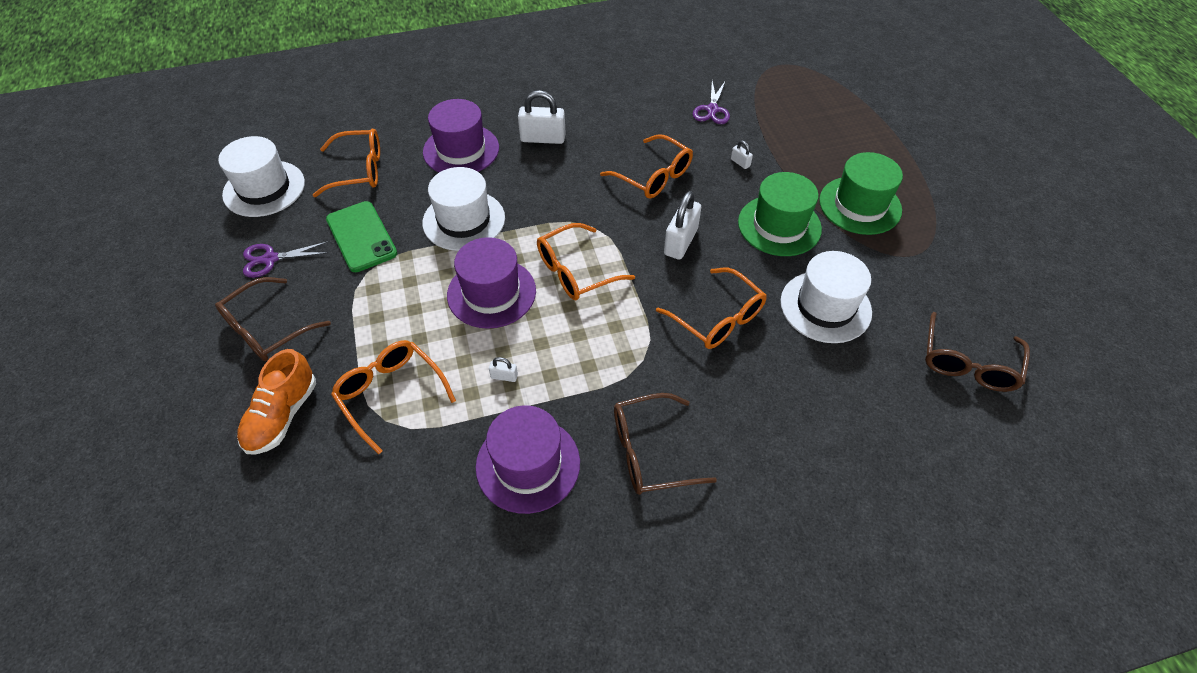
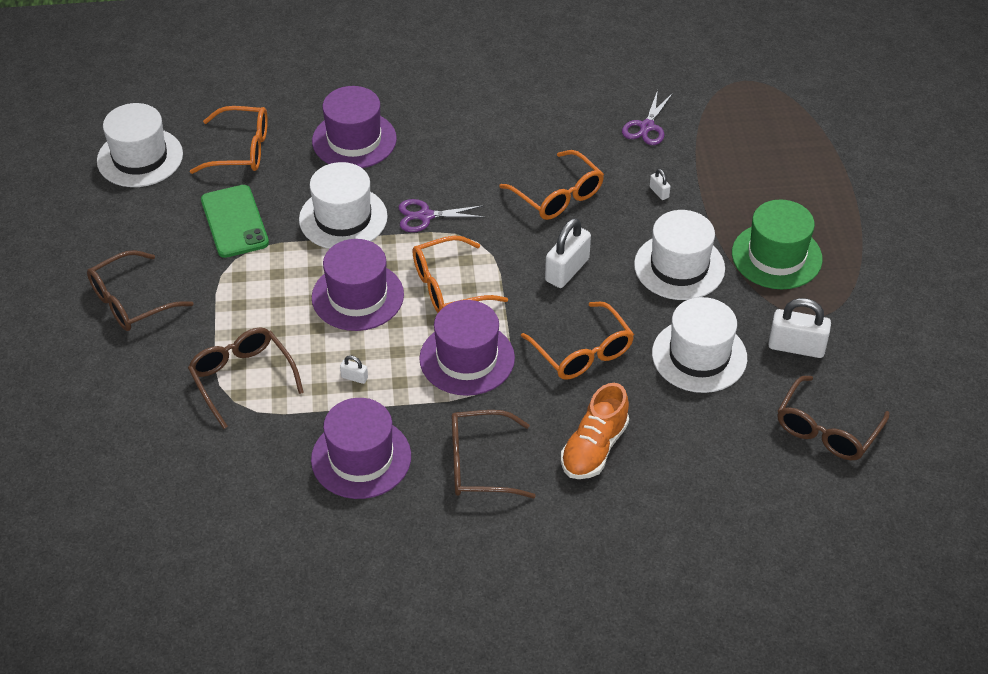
camera: 10 degrees right, 5 degrees down
(270, 259) = (140, 233): purple scissors -> purple scissors (425, 216)
(282, 415) = (138, 383): orange shoe -> orange shoe (594, 448)
(390, 394) = (242, 378): orange glasses -> brown glasses
(543, 138) = (446, 137): white padlock -> white padlock (796, 347)
(610, 340) = (467, 358): none -> purple hat
(779, 225) = (679, 266): green hat -> white hat

